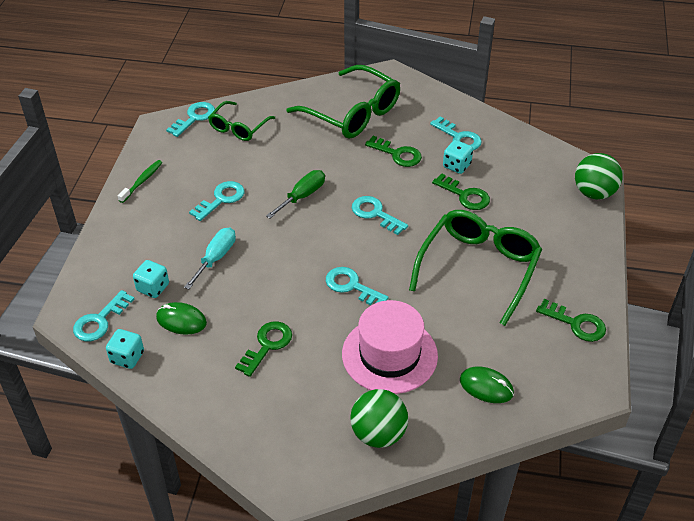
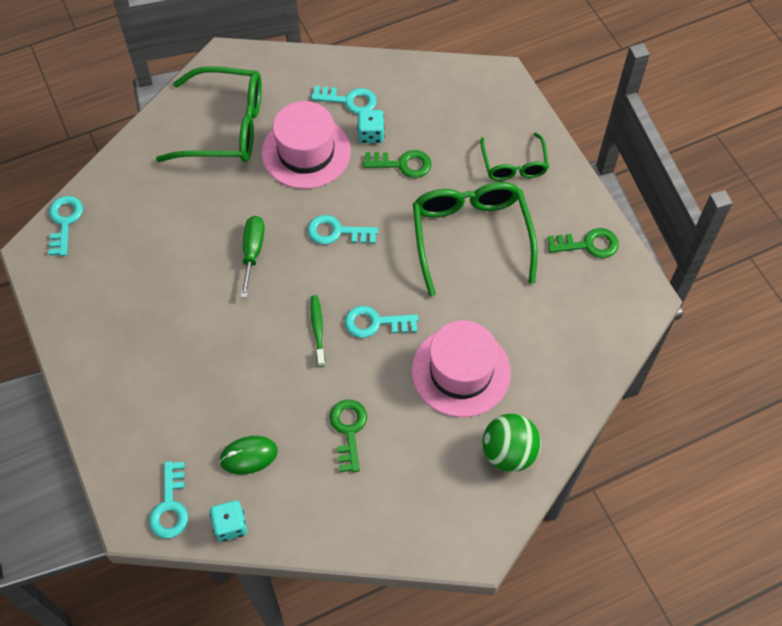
camera: 35 degrees left, 15 degrees up
(142, 181) = (75, 329): green toothbrush -> green toothbrush (317, 329)
(153, 288) = (191, 439): turquoise dice -> none
(216, 258) = (225, 370): turquoise screwdriver -> none
(221, 199) = (175, 302): turquoise key -> none
(238, 127) = (122, 208): green glasses -> green glasses (514, 164)
(397, 154) = (306, 152): green key -> pink hat
(486, 387) = (561, 351): green mouse -> none
(594, 193) = (511, 97): green ball -> none

